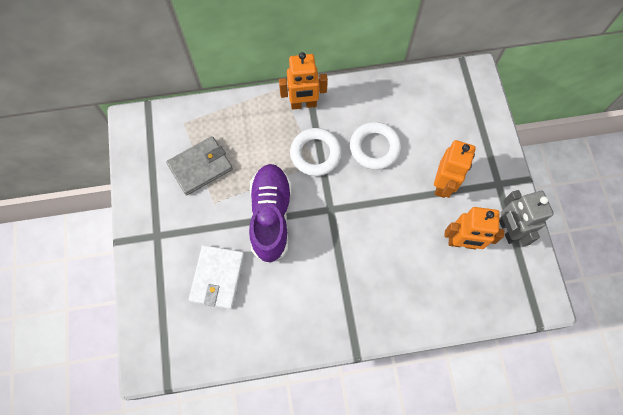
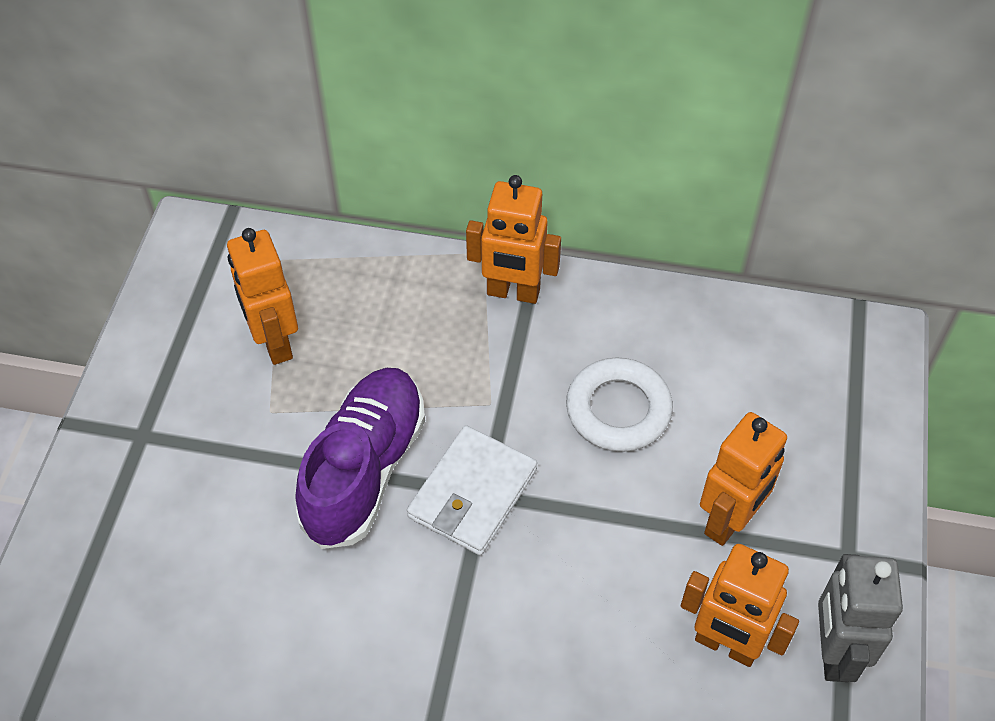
camera: 20 degrees right, 15 degrees down
(200, 167) = (274, 342): grey wallet -> orange robot
(217, 277) = (215, 546): white wallet -> white wallet (472, 493)
(315, 154) = (498, 386): white ring -> none

